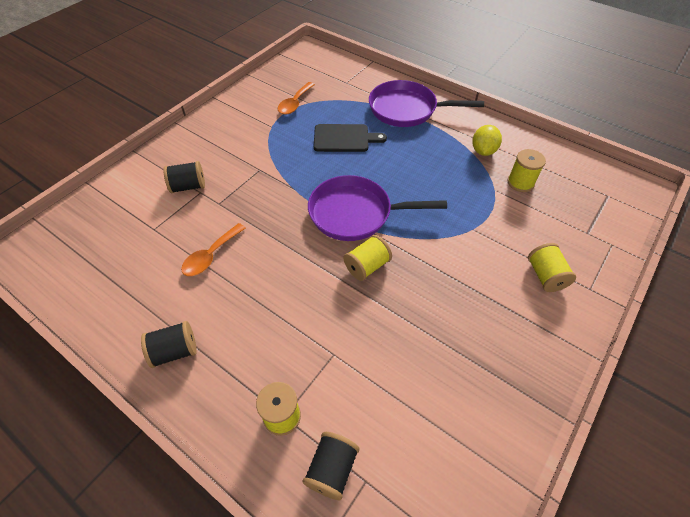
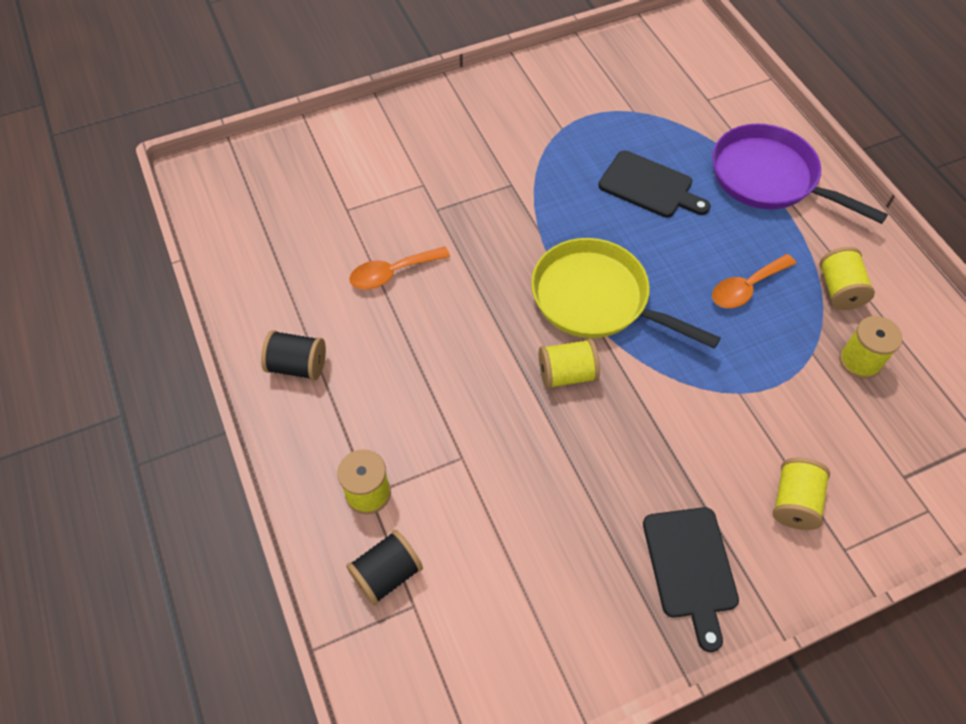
camera: 30 degrees right, 5 degrees up
(188, 186) = (413, 171): black spool -> none
(295, 103) = (614, 105): orange spoon -> orange spoon (746, 288)
(355, 213) = (596, 299): purple pan -> yellow pan
(483, 151) = (839, 290): yellow lemon -> yellow spool
(519, 347) = (690, 568): none -> black cutting board

